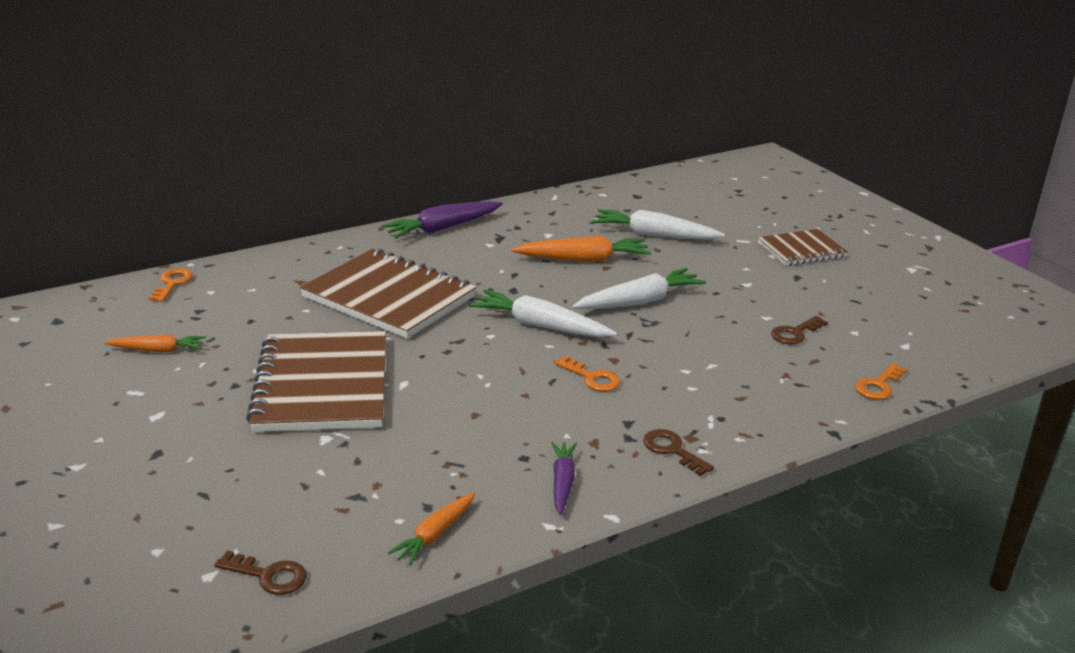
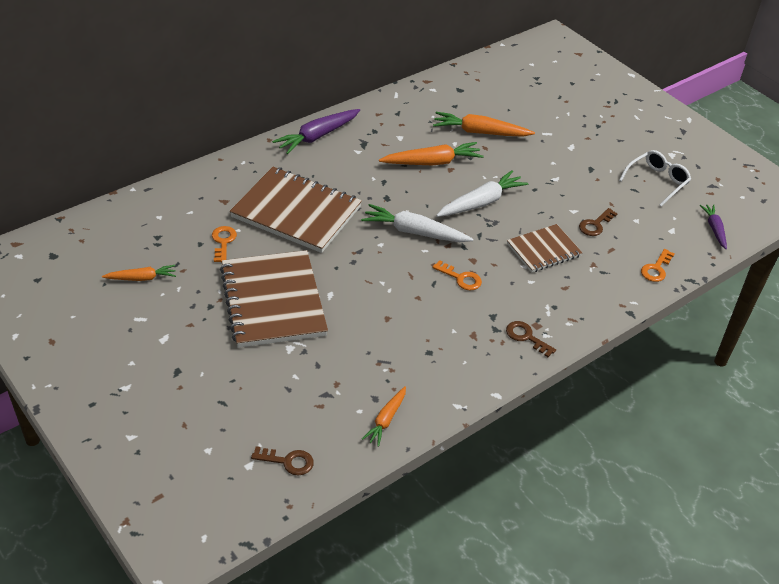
camera: 10 degrees left, 15 degrees up
(172, 283) = (126, 210): orange key -> orange key (223, 242)
(562, 482) = (459, 370): purple carrot -> purple carrot (714, 229)
(653, 235) = (480, 132): white carrot -> orange carrot
(801, 250) = (591, 140): brown notebook -> brown notebook (543, 250)
(888, 294) = (657, 182): none -> white glasses

